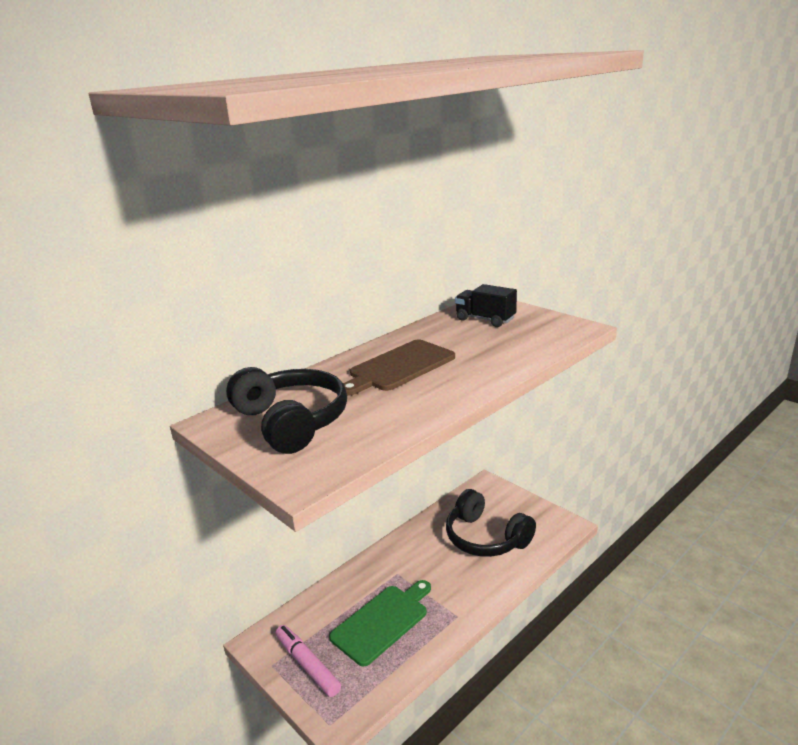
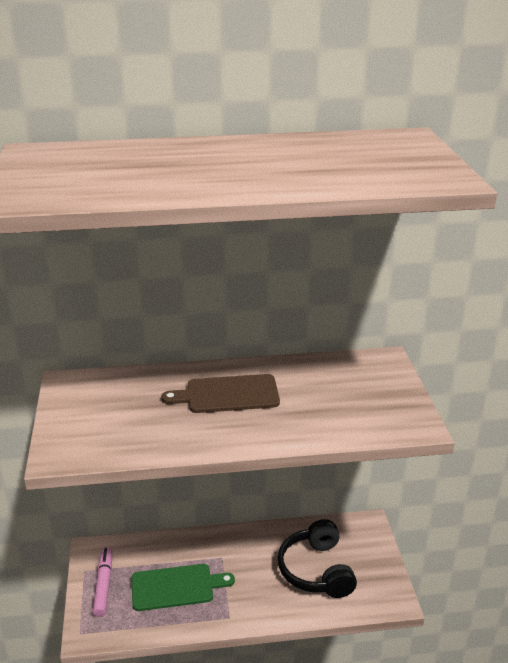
camera: 35 degrees right, 5 degrees up
(291, 422) = (105, 406): black headphones -> none
(485, 319) = (356, 378): black truck -> none

